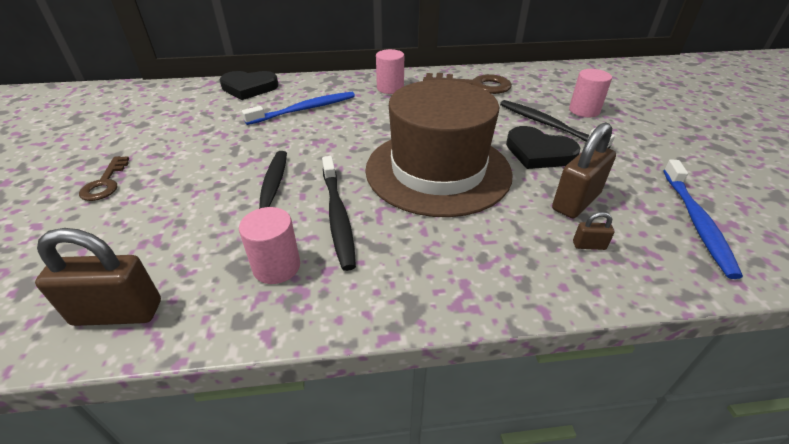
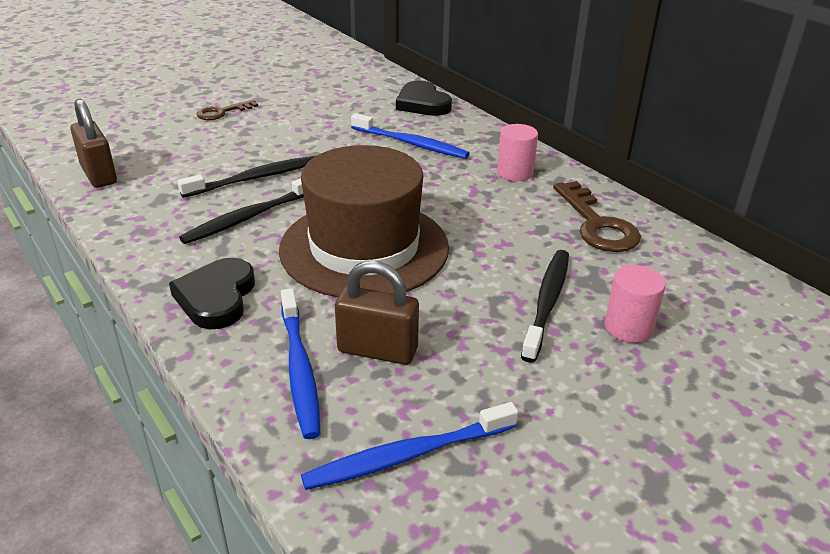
camera: 60 degrees right, 5 degrees down
(276, 267) = (170, 212): pink cylinder -> none
(539, 152) = (465, 307): black heart -> black heart (216, 297)
(589, 245) = (300, 370): brown padlock -> blue toothbrush

